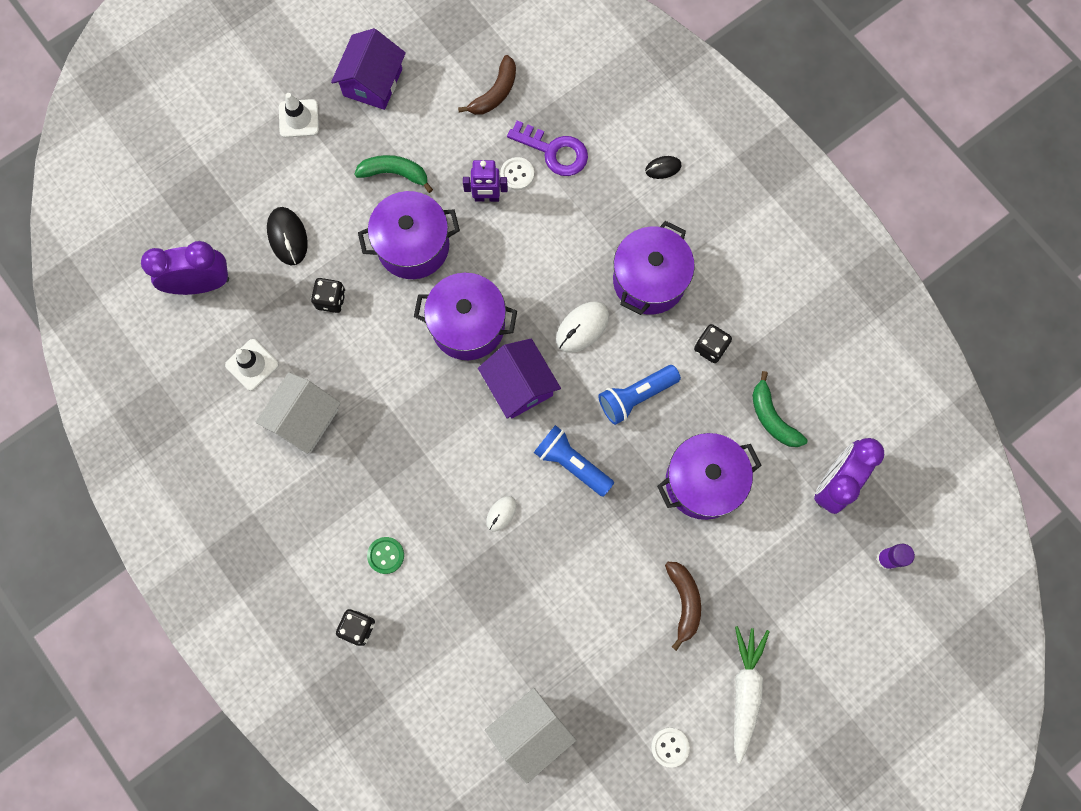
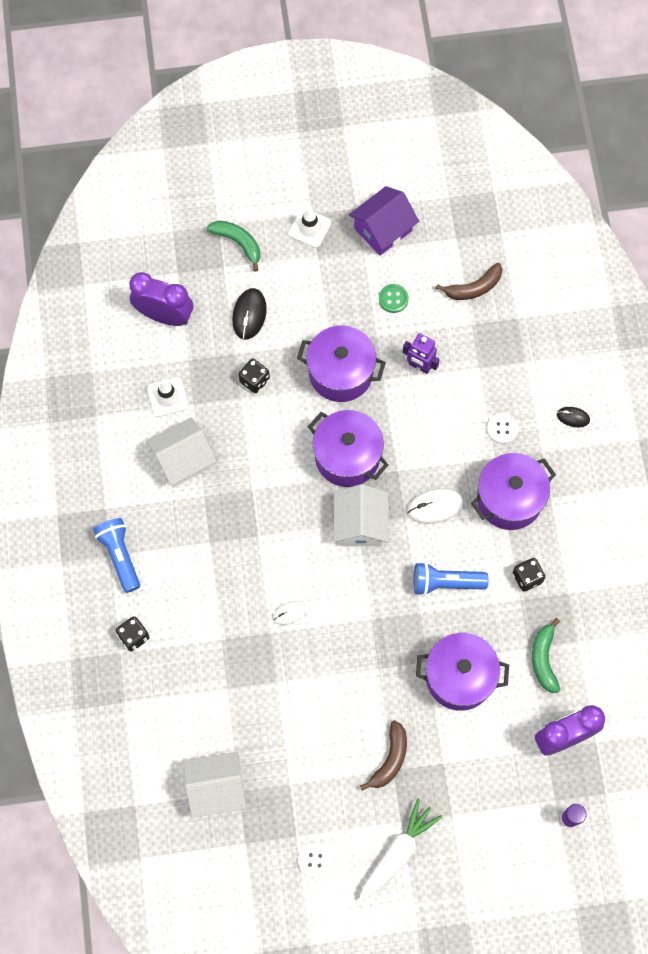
camera: 30 degrees right, 5 degrees down
(386, 555) = (185, 595): green button -> green button (393, 299)
(395, 173) = (359, 309): green banana -> green banana (238, 243)
(517, 174) = (454, 360): white button -> white button (502, 429)
(519, 385) = (360, 524): purple house -> white house
(554, 151) = (494, 358): purple key -> none
(571, 463) = (365, 605): blue flashlight -> blue flashlight (120, 556)

